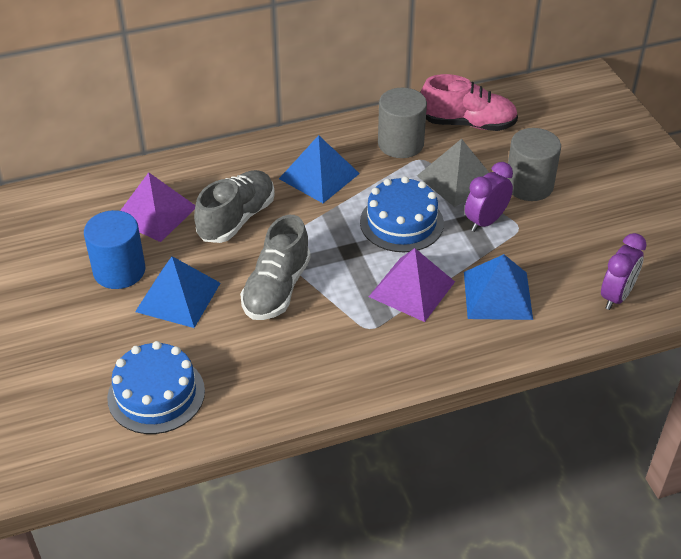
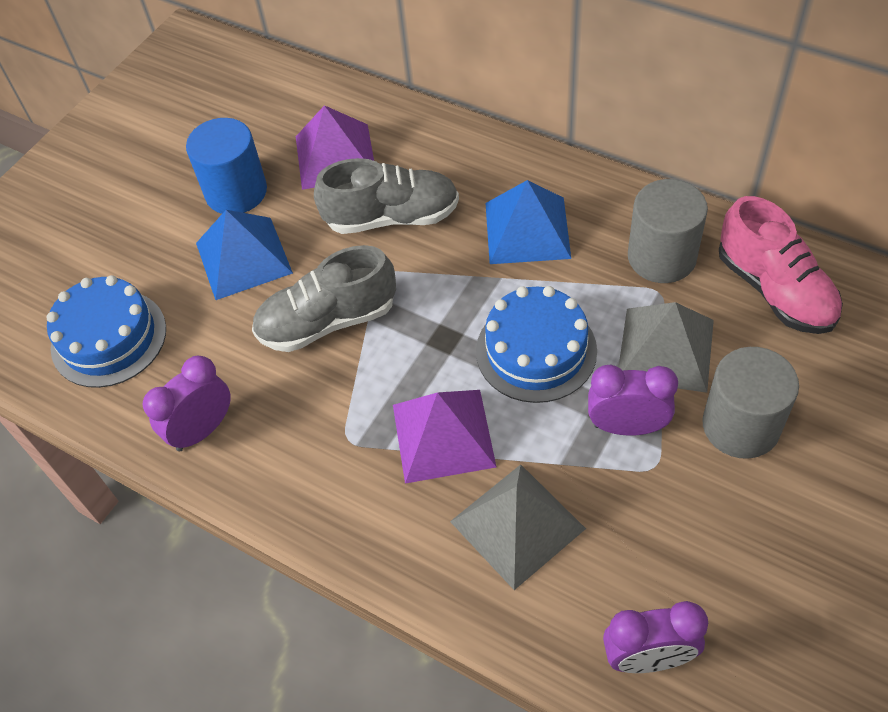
camera: 55 degrees right, 10 degrees up
(286, 387) = (202, 430): none -> purple clock
(497, 295) = (517, 525): blue pyramid -> grey pyramid

